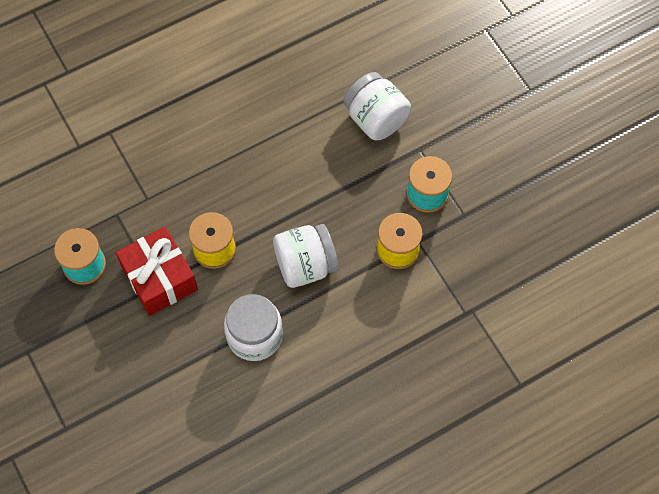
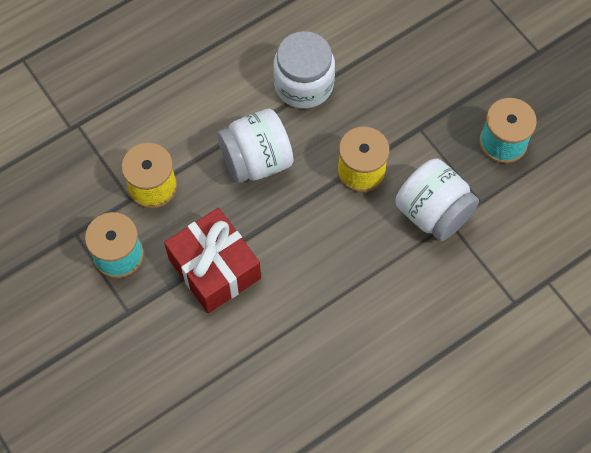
camera: 175 degrees right, 0 degrees up
(159, 278) = (416, 134): red gift -> red gift (214, 269)
(376, 119) = (183, 347): white jar -> white jar (433, 213)

